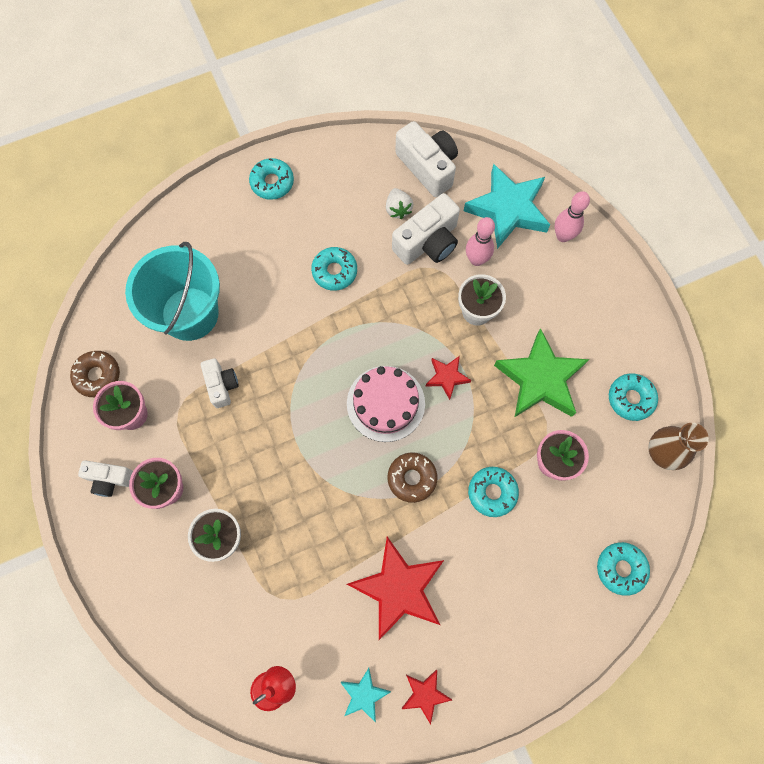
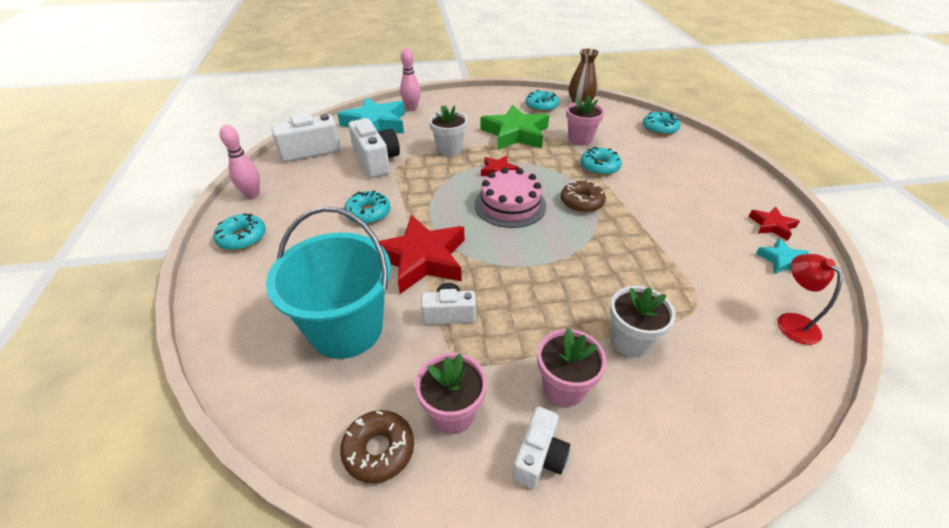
camera: 75 degrees left, 30 degrees down
(398, 209) = (335, 170): white strawberry -> none
(398, 588) = (680, 225): red star -> red star (422, 259)
(476, 260) = (406, 143): pink bowling pin -> pink bowling pin (252, 195)

